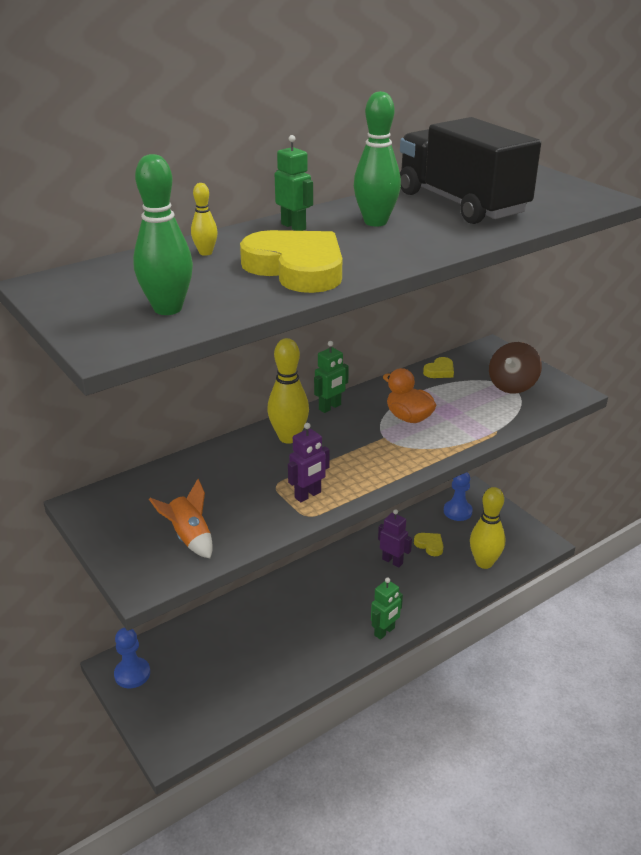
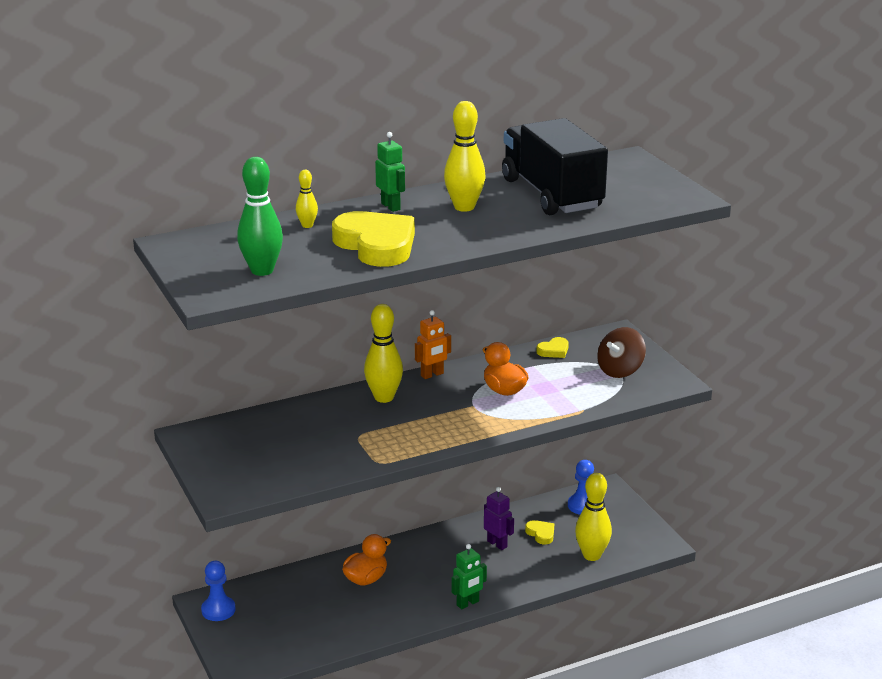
camera: 10 degrees right, 5 degrees down
(189, 538) = (272, 469): orange rocket -> none
(276, 616) = (366, 579): none -> orange duck
(308, 495) = (385, 446): purple robot -> none
(330, 407) = (432, 375): green robot -> orange robot
(375, 222) = (464, 207): green bowling pin -> yellow bowling pin

